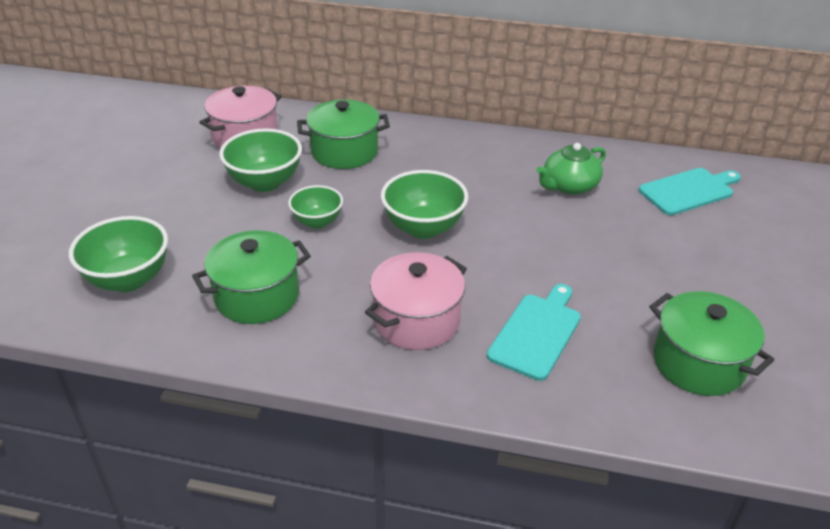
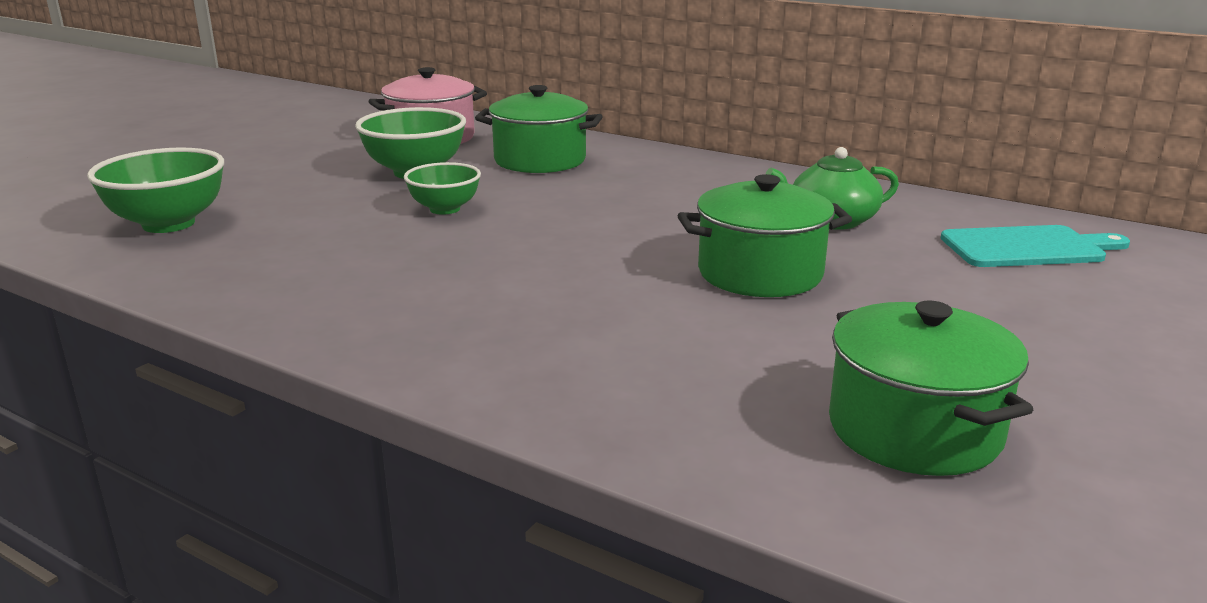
camera: 20 degrees right, 15 degrees down
(257, 296) = (299, 258): green pot -> green pot (760, 273)
(416, 320) = (485, 310): pink pot -> none
(423, 228) = (580, 231): green bowl -> none
(536, 333) = (654, 350): turquoise cutting board -> none

